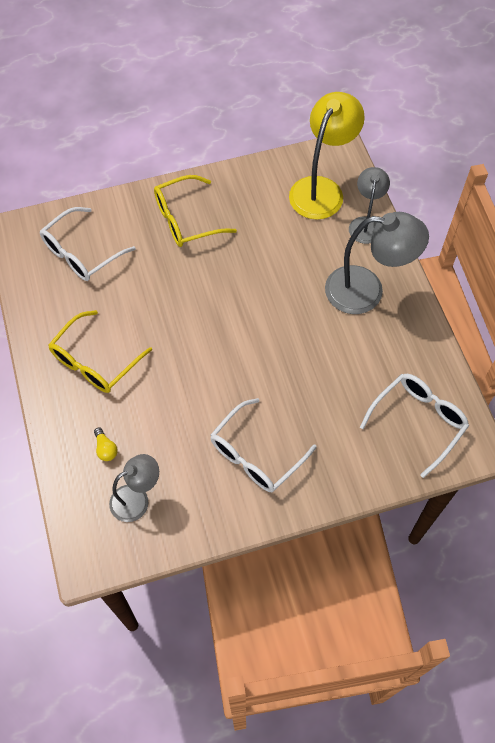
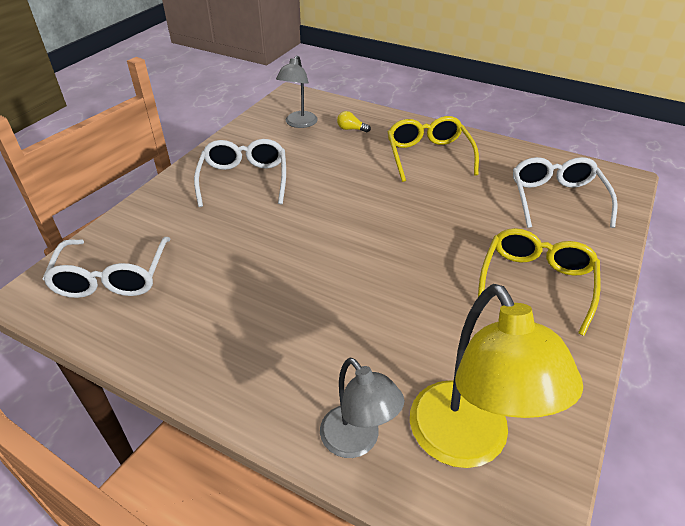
camera: 135 degrees right, 20 degrees down
(366, 291) = (271, 355): grey lamp -> none

